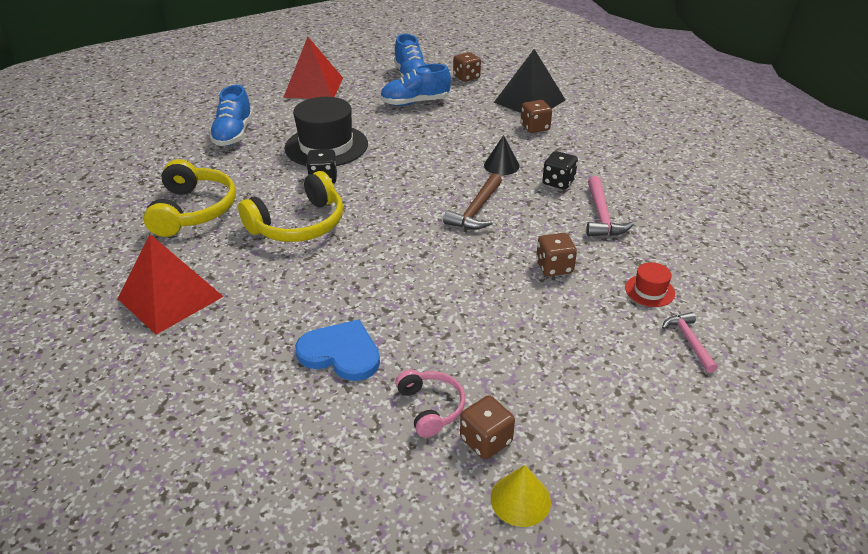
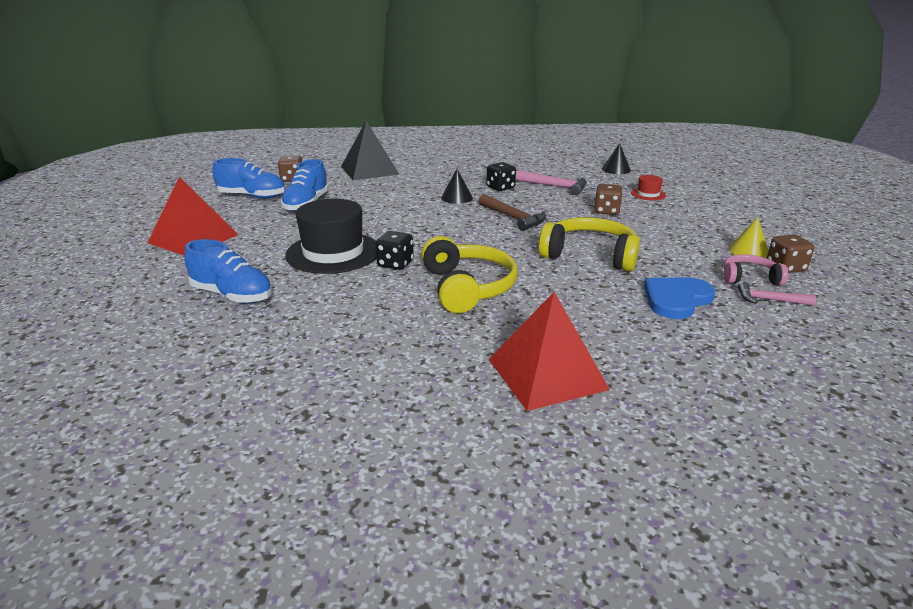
camera: 65 degrees left, 10 degrees down
(193, 210) = (380, 340): yellow headphones -> yellow headphones (590, 255)
(520, 499) = (839, 268): yellow cone -> yellow cone (748, 251)
(535, 127) = (413, 177): brown dice -> none
(689, 341) = (702, 197): pink hammer -> pink hammer (769, 300)
(723, 248) = (616, 169): none -> black cone

